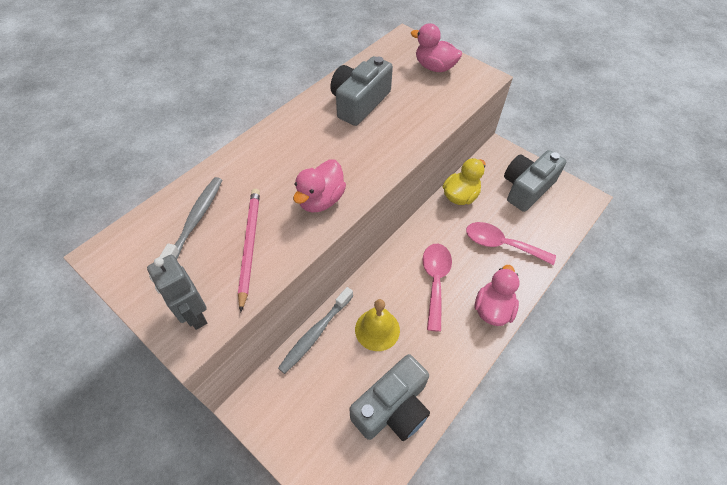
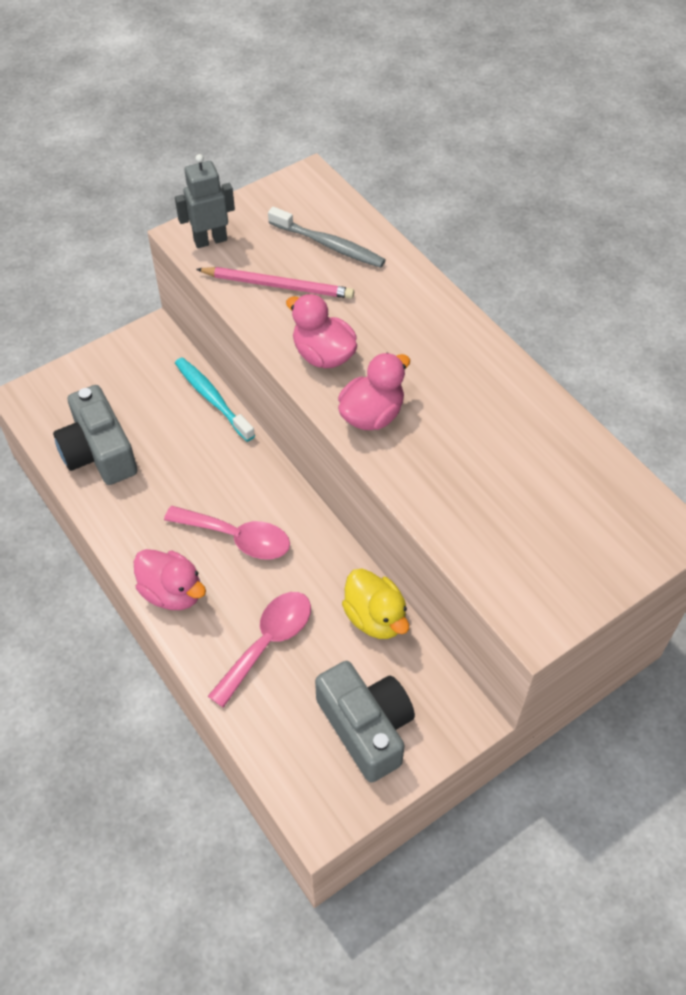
camera: 105 degrees right, 0 degrees up
(315, 333) = (212, 398): grey toothbrush -> turquoise toothbrush
(359, 103) = (500, 429): grey camera -> none
(377, 329) = (194, 458): yellow bell -> none
(434, 67) = (575, 553): pink duck -> pink duck (372, 415)

